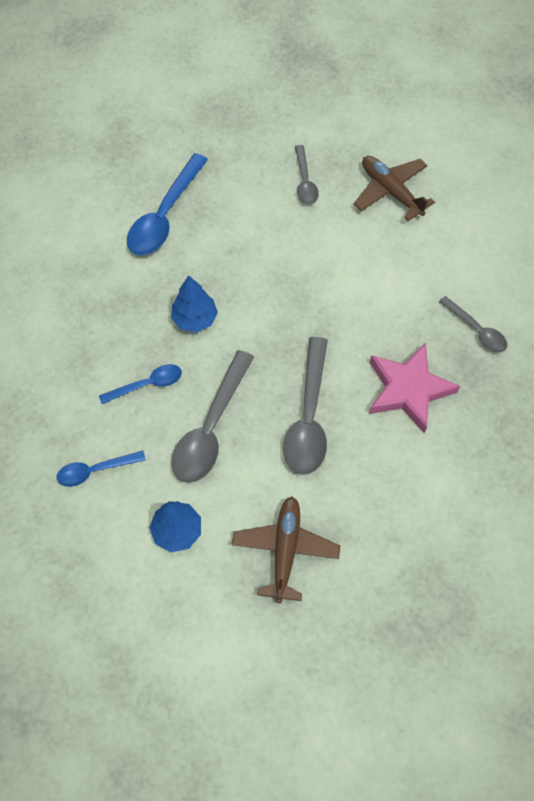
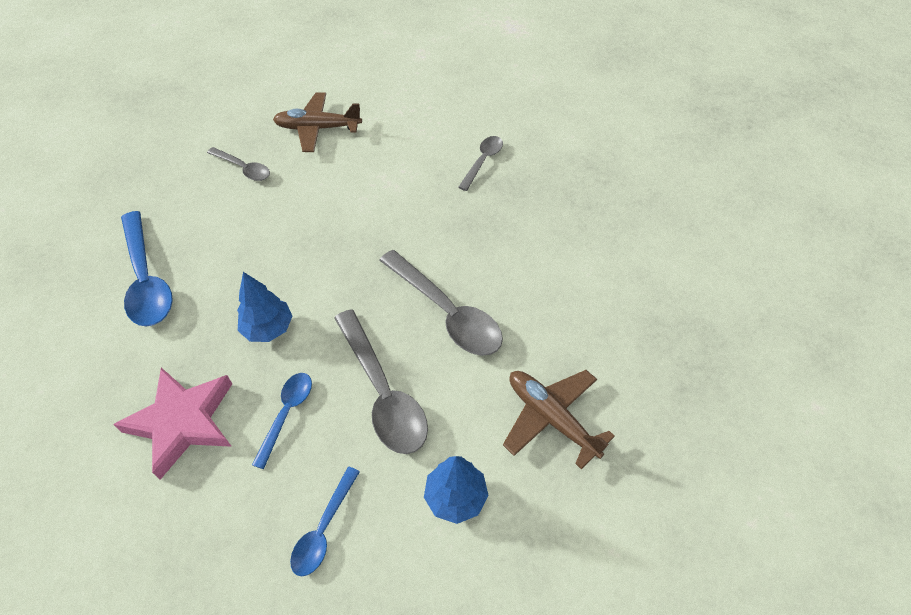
camera: 50 degrees left, 10 degrees down
(408, 389) = (489, 232): pink star -> pink star (183, 422)
(476, 330) = (483, 161): grey spoon -> grey spoon turned 60 degrees counterclockwise

